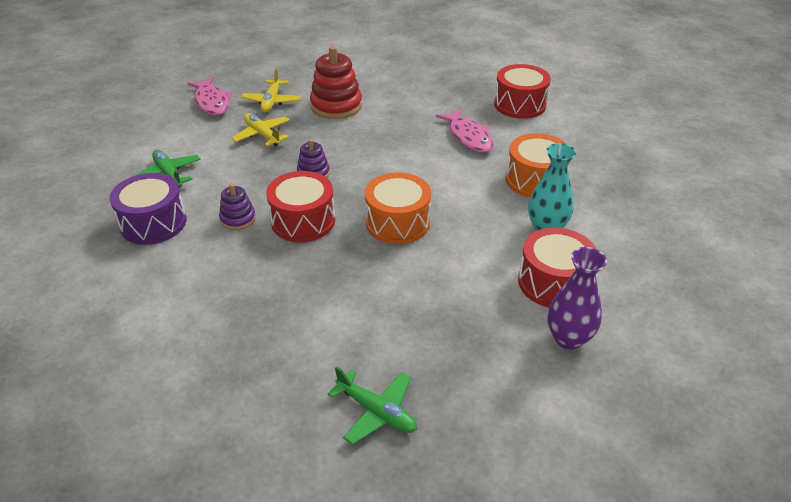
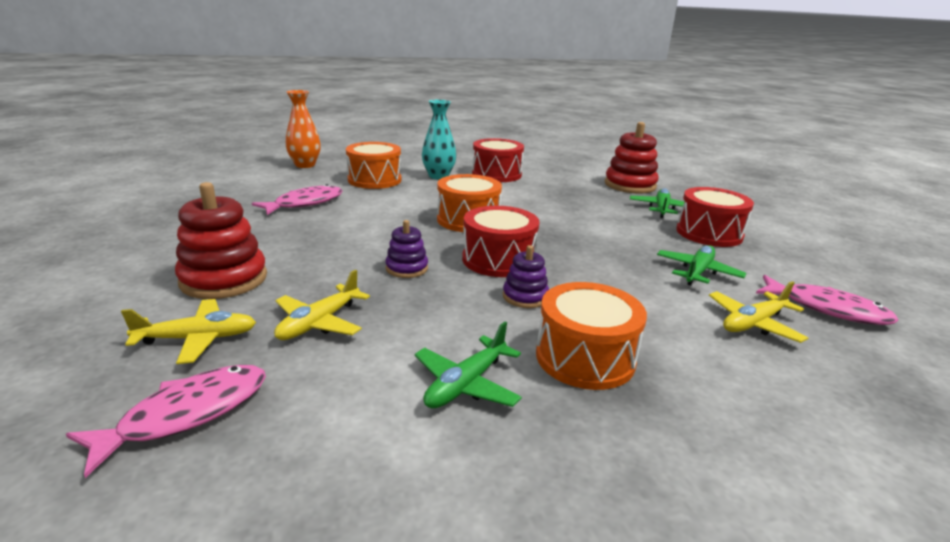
camera: 110 degrees left, 15 degrees down
(88, 404) = (826, 309): none -> pink fish
(114, 331) = (753, 323): none -> yellow plane
(153, 223) = (585, 357): purple drum -> orange drum
(206, 345) = (697, 272): none -> green plane
(486, 425) = (630, 185): none -> red stacking toy
(519, 105) = (234, 187): red drum -> red drum (709, 233)
(568, 338) = (543, 171): purple vase -> none
(592, 141) = (305, 165): none -> orange vase

